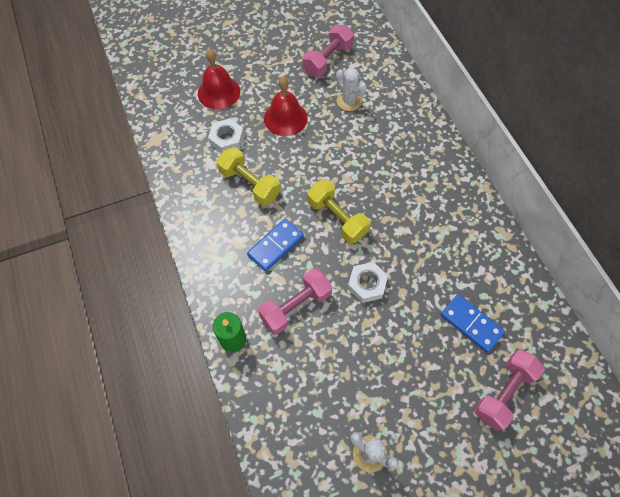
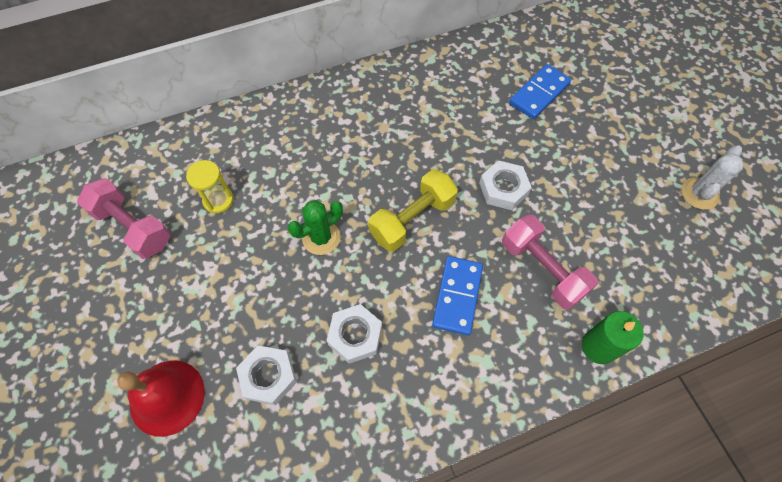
camera: 90 degrees left, 0 degrees up
(250, 184) = (355, 336): yellow dumbbell -> white nut
(275, 246) = (457, 296): blue domino -> blue domino turned 60 degrees clockwise
(285, 118) = (237, 287): red bell -> none
(321, 161) = (321, 238): none -> green cactus
(349, 101) = (218, 200): white cactus -> yellow hourglass
(503, 392) = (607, 75): pink dumbbell -> none

